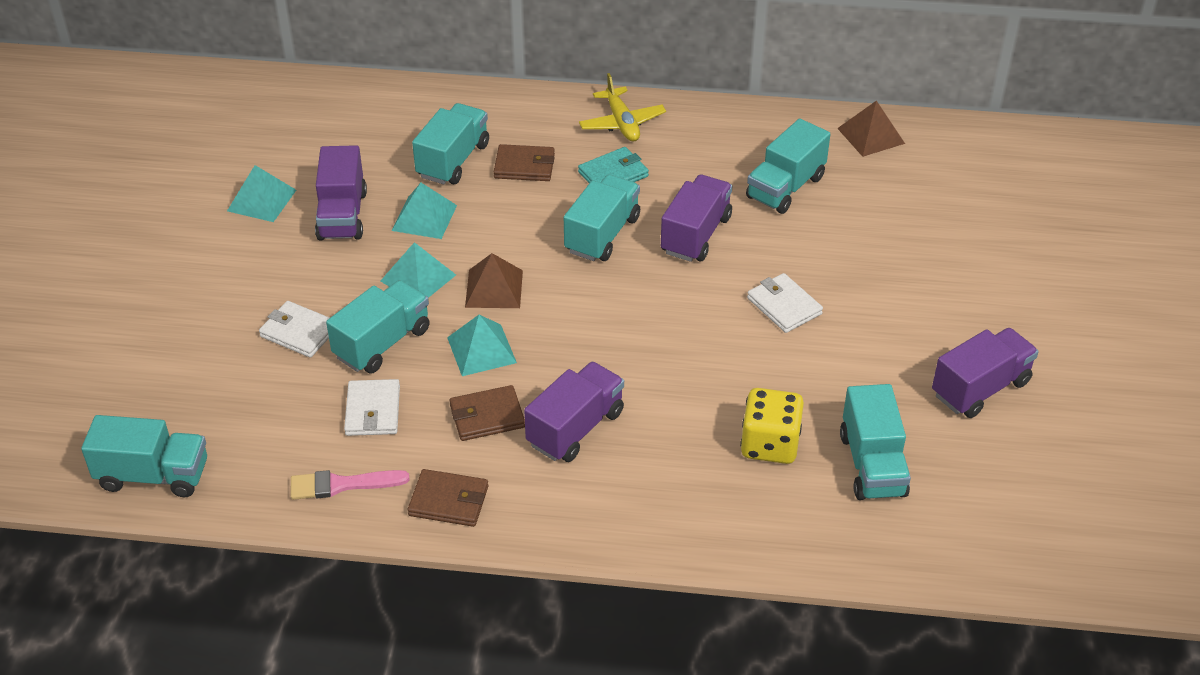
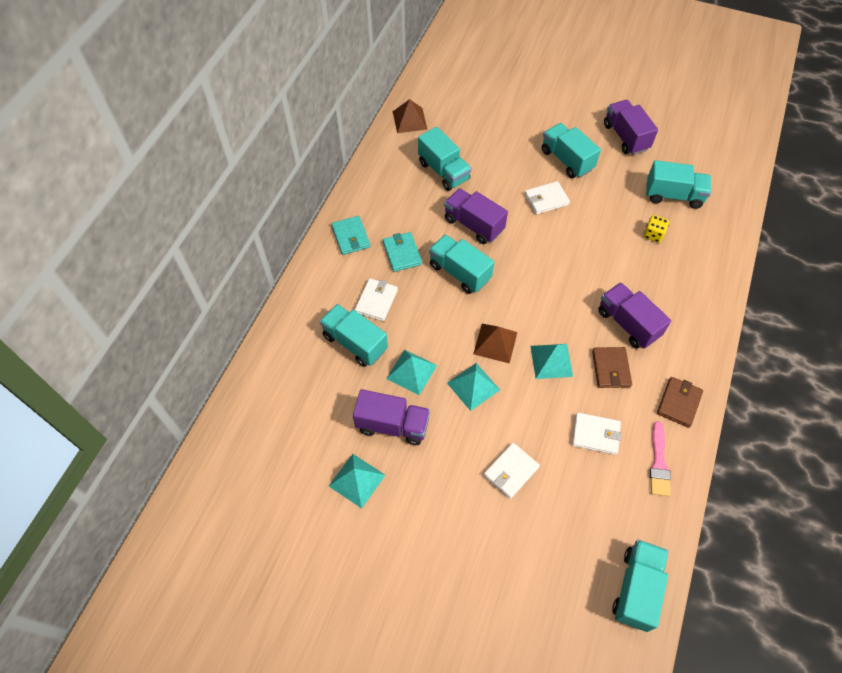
camera: 75 degrees left, 15 degrees up
(382, 343) = (533, 419): turquoise truck -> turquoise truck (566, 160)
(524, 166) = (376, 301): brown wallet -> white wallet
(622, 123) = (351, 237): yellow plane -> turquoise wallet
(769, 444) = (653, 235): yellow dice -> yellow dice, size x0.60

